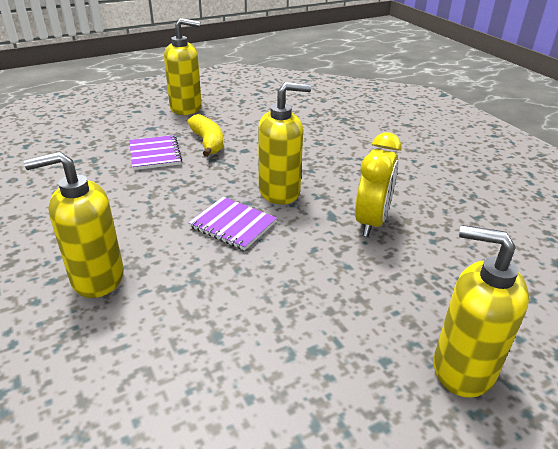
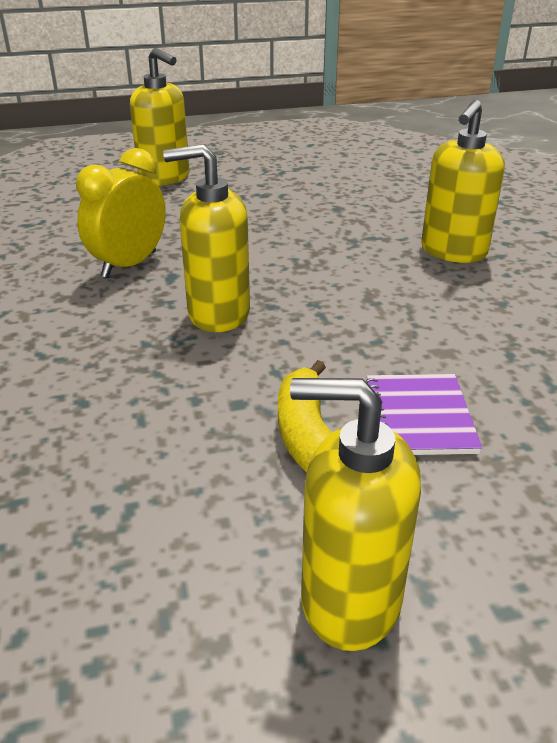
camera: 165 degrees left, 0 degrees up
(97, 278) = (453, 252): yellow soap dispenser -> yellow soap dispenser turned 120 degrees clockwise
(233, 225) = (300, 281): purple notebook -> none

